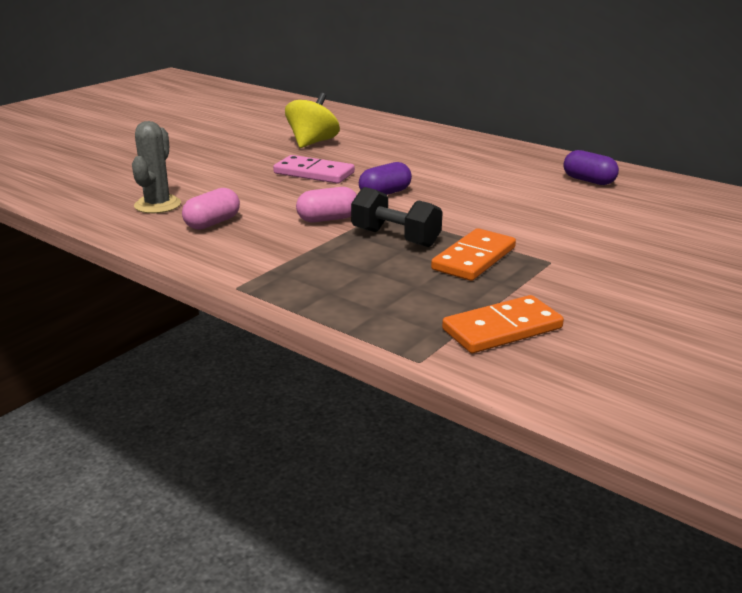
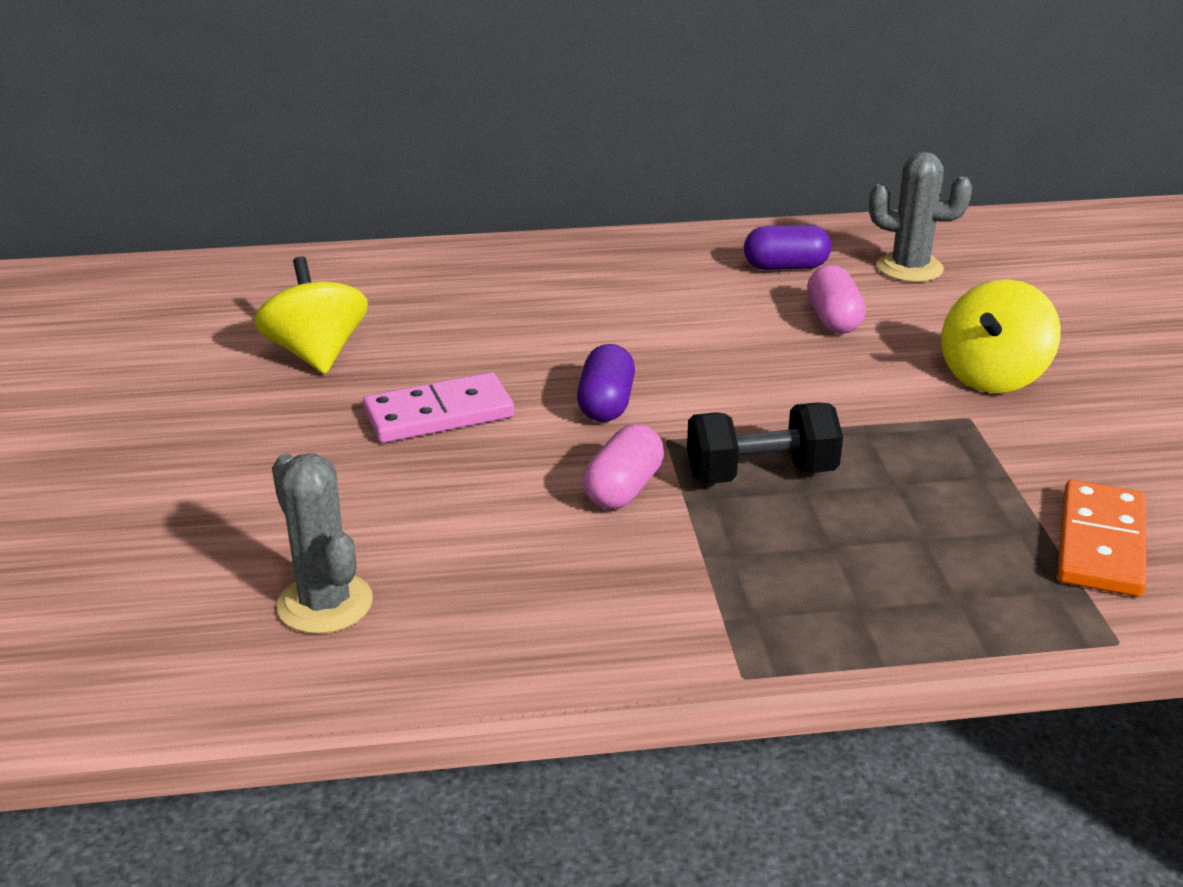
camera: 45 degrees left, 5 degrees up
(212, 223) = (484, 588): pink capsule -> pink capsule (833, 319)
(474, 259) = (898, 457): orange domino -> none
(605, 253) = (992, 376): none -> yellow spinning top
(663, 202) = (909, 268): none -> grey cactus

